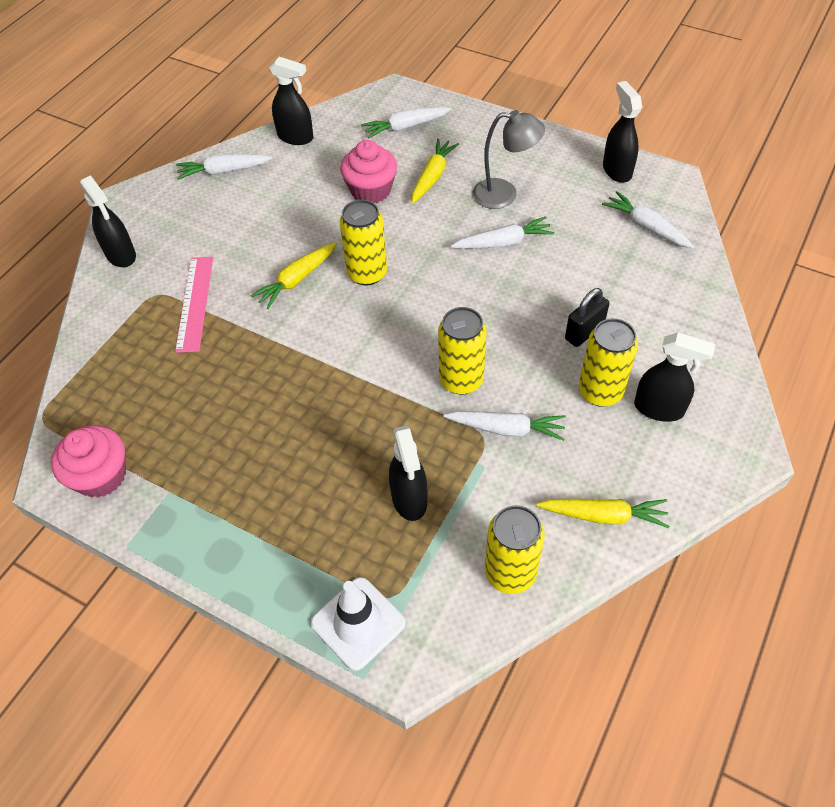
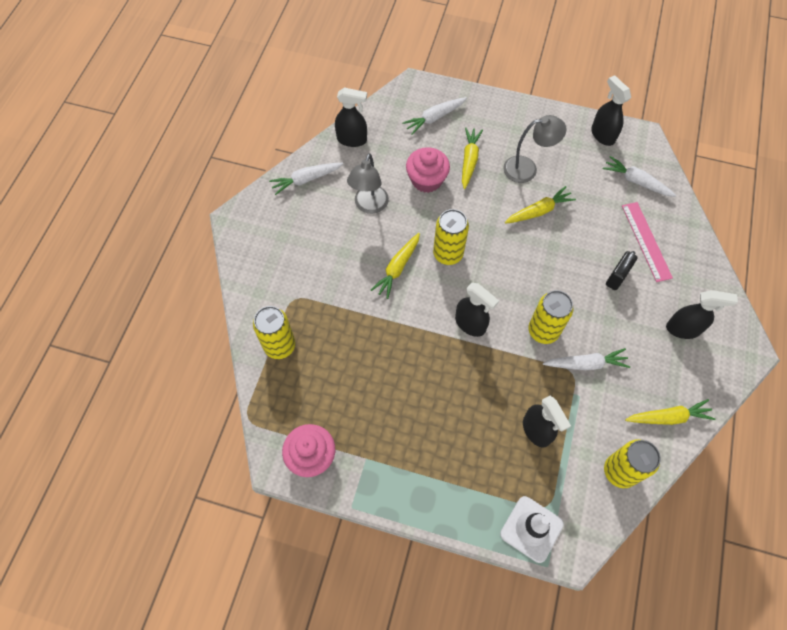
camera: 15 degrees left, 10 degrees up
(121, 255) = (254, 269): black spray bottle -> black spray bottle (470, 324)
(195, 303) = (327, 301): pink ruler -> pink ruler (646, 241)
(288, 208) = (369, 206): none -> grey lamp
(503, 242) = (539, 211): white carrot -> yellow carrot
(600, 391) = (640, 323): yellow can -> yellow can (280, 346)

